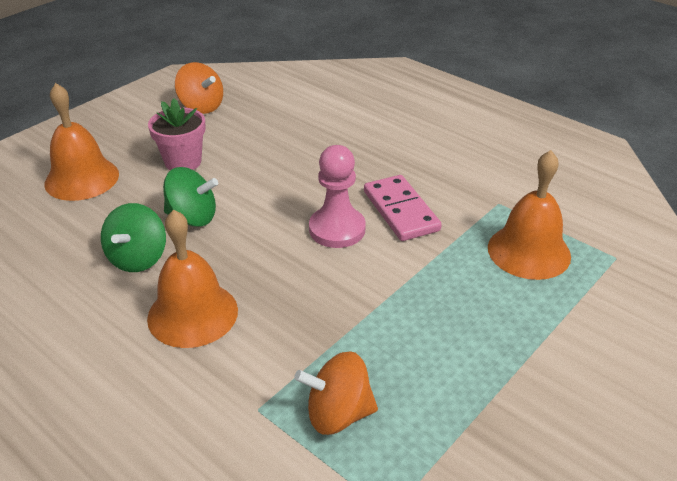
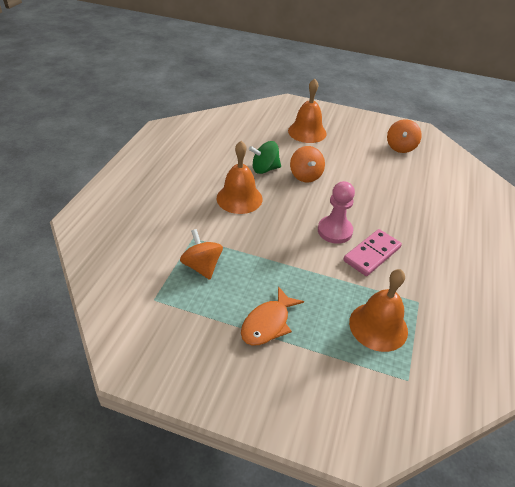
camera: 65 degrees right, 5 degrees up
(183, 162) = (346, 158): pink flower pot -> none
(192, 217) = (305, 176): green spinning top -> orange spinning top
(493, 362) = (268, 323): none -> orange fish

